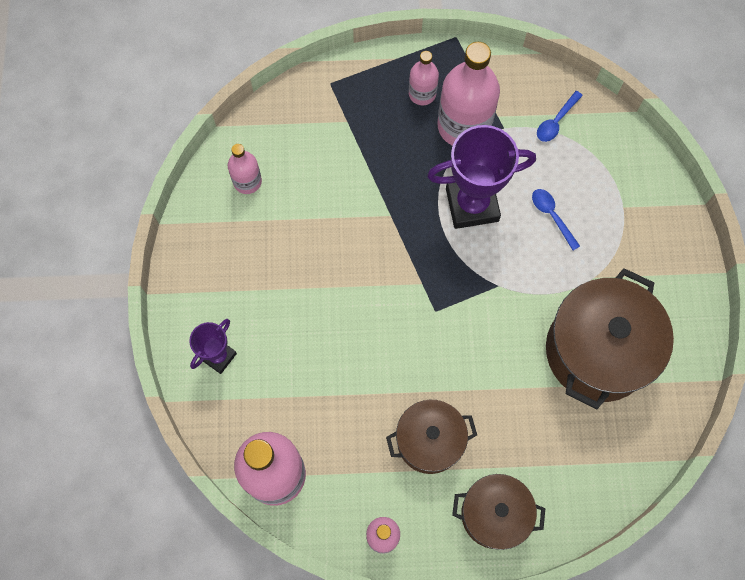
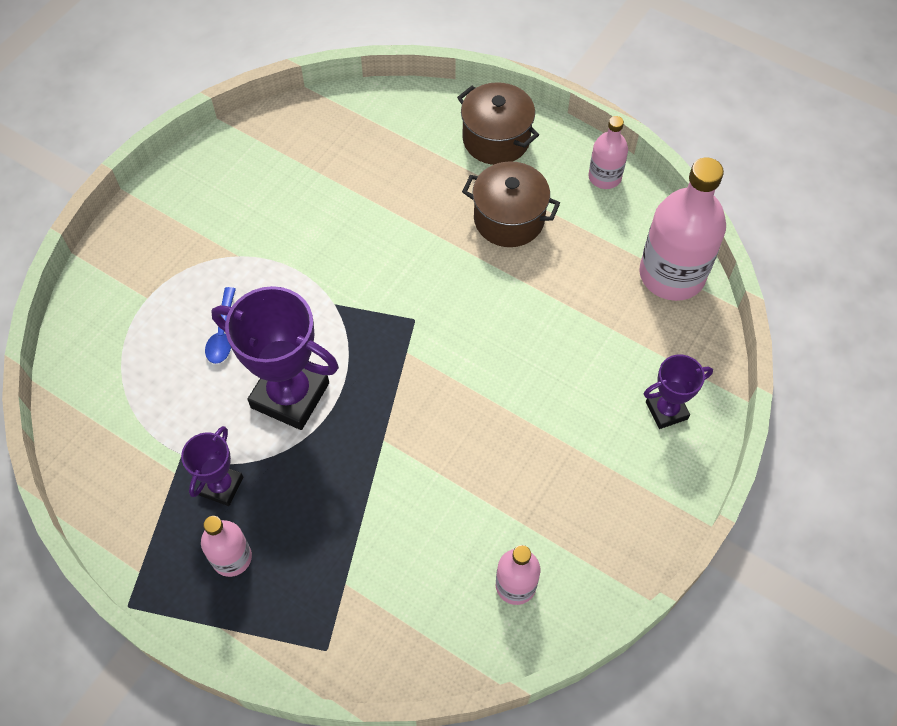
camera: 145 degrees left, 10 degrees down
(463, 126) = (221, 486): pink bottle -> purple trophy
(556, 121) = (121, 424): blue spoon -> none
(597, 351) = (297, 198): brown pot -> none

